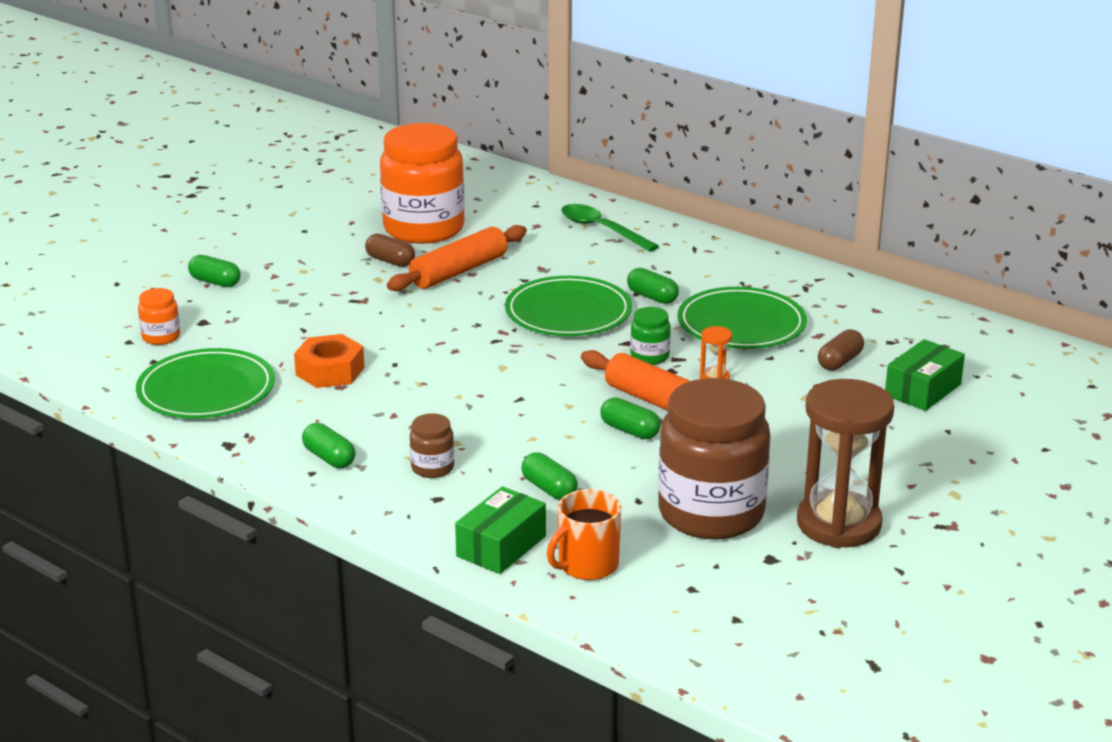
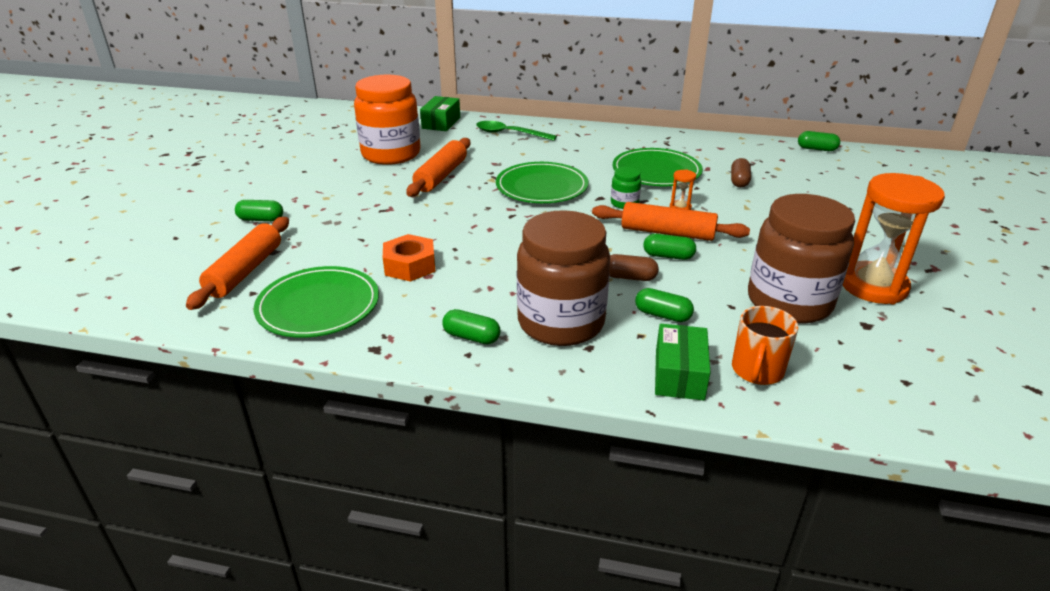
camera: 25 degrees left, 5 degrees up
(161, 337) = (245, 271): orange jar -> orange rolling pin
(390, 261) = (386, 179): brown capsule -> brown capsule (629, 277)
(432, 468) = (561, 322): brown jar -> brown jar, size x2.37
(652, 297) = (584, 166): green capsule -> green capsule (816, 149)
(838, 524) = (873, 286): brown hourglass -> orange hourglass
(922, 390) = (805, 187): green box -> green box (441, 123)

